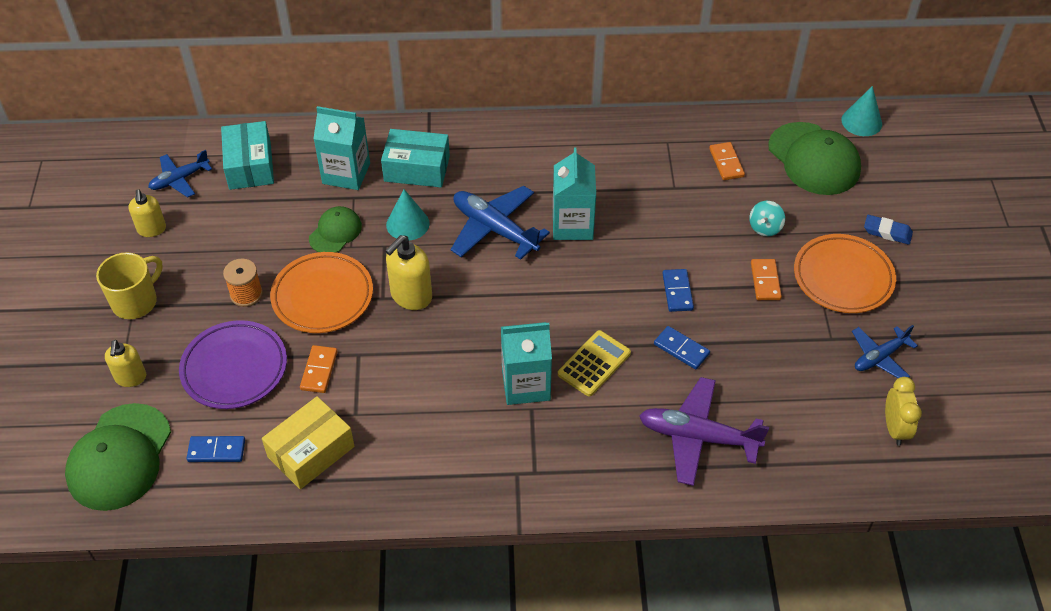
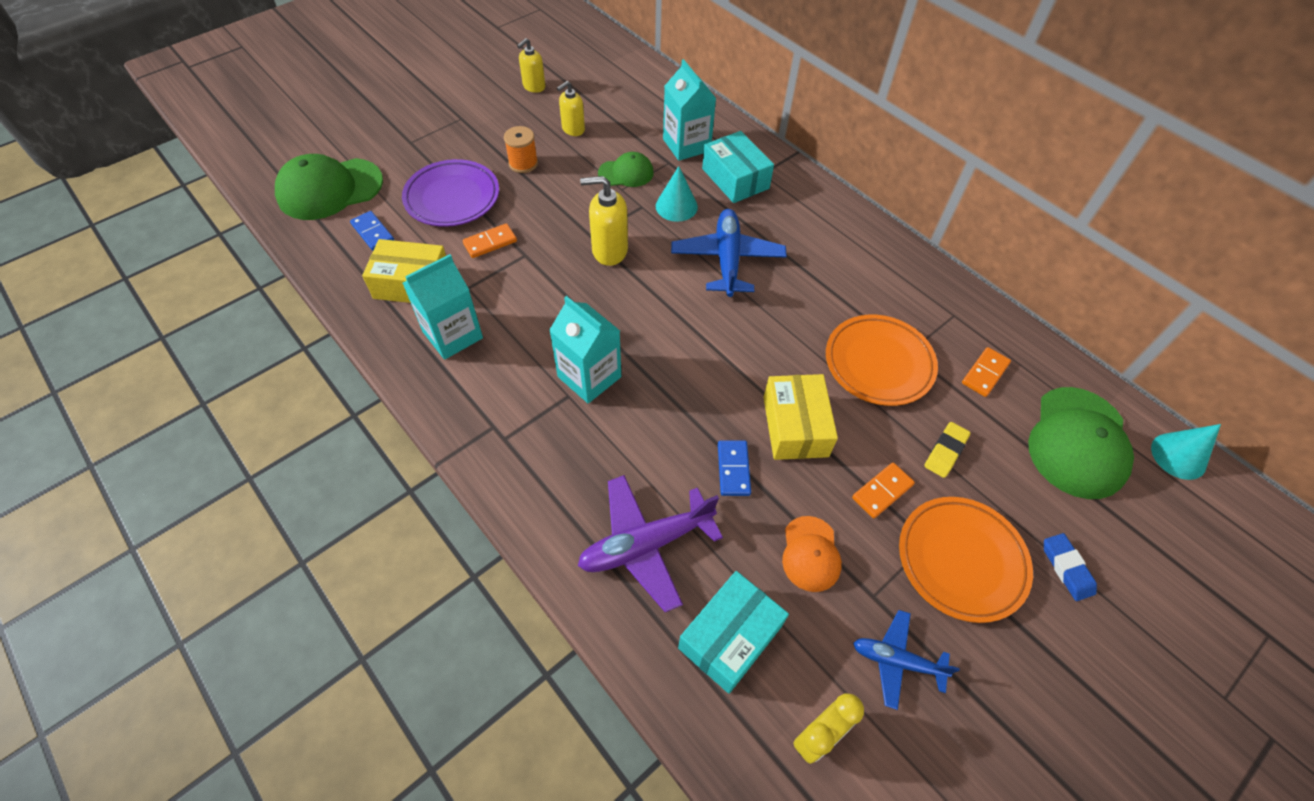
camera: 50 degrees right, 5 degrees up
(130, 377) = (400, 153): yellow soap dispenser -> yellow soap dispenser (573, 129)
(136, 301) = (466, 117): yellow mug -> none
(179, 179) = (589, 72): blue plane -> none
(250, 166) = (638, 95): turquoise box -> turquoise box (730, 637)
(322, 296) = (560, 203): orange plate -> orange plate (878, 363)
(572, 225) = (787, 306): turquoise carton -> turquoise carton (452, 335)
(594, 364) = (655, 412): yellow calculator -> none
(677, 292) = (795, 426): blue domino -> yellow box
(698, 437) = (646, 545): purple plane -> purple plane turned 90 degrees counterclockwise
(765, 228) = (945, 452): turquoise spinning top -> yellow eraser
(778, 350) = (810, 554): none -> orange cap

